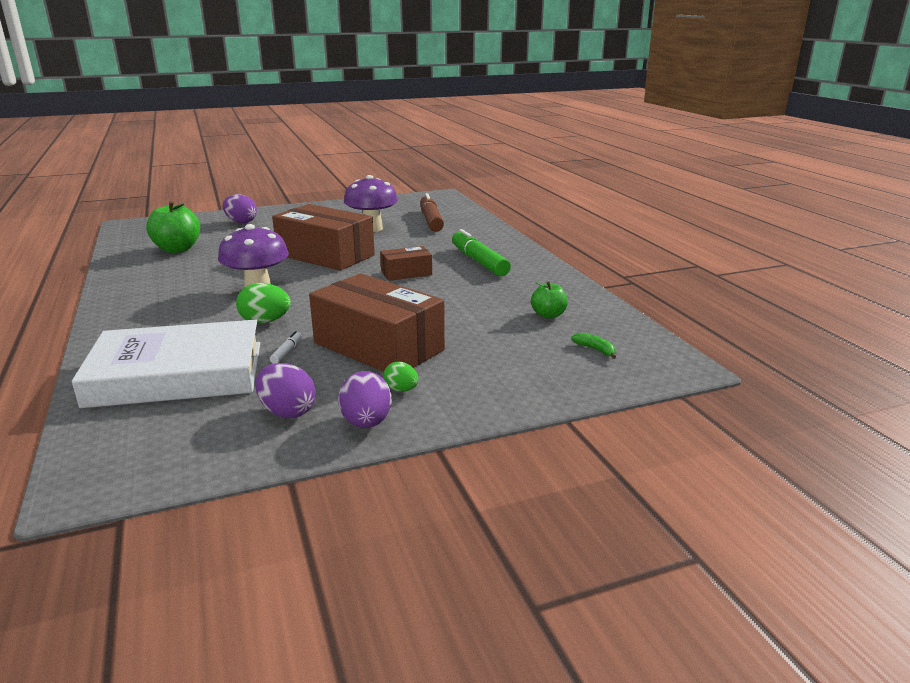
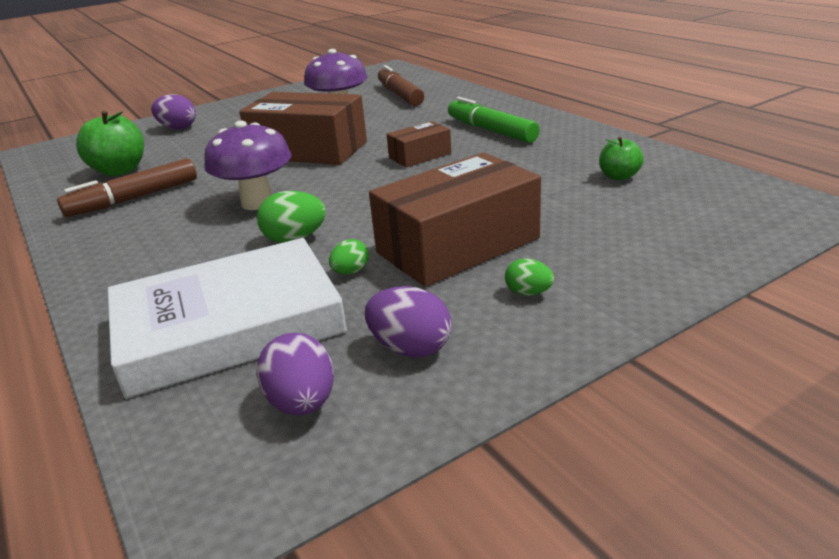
camera: 10 degrees left, 5 degrees up
(173, 272) = (134, 199): none -> brown marker
(286, 352) = (350, 272): white marker -> green egg
(366, 423) = (521, 343): purple egg -> purple egg (302, 403)
(378, 346) = (457, 245): brown box -> brown box turned 60 degrees counterclockwise
(595, 349) = (704, 206): green banana -> none

